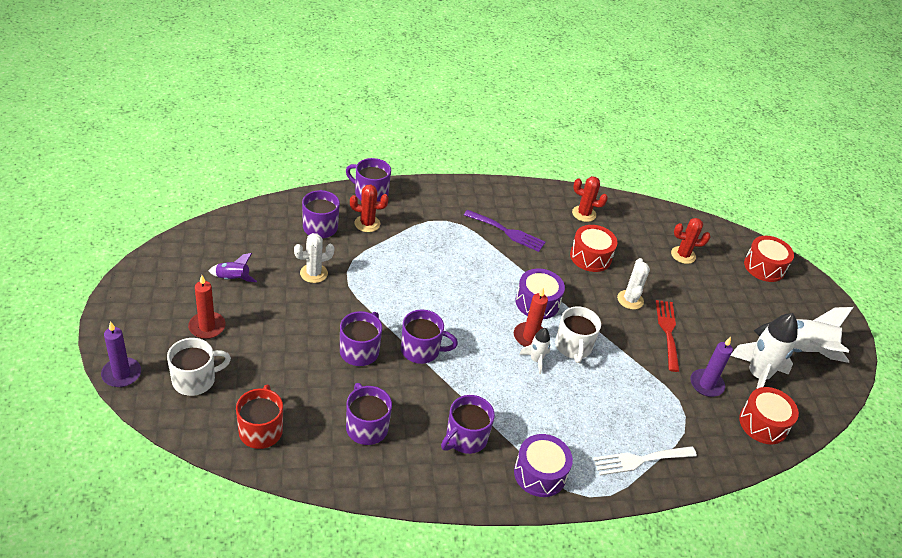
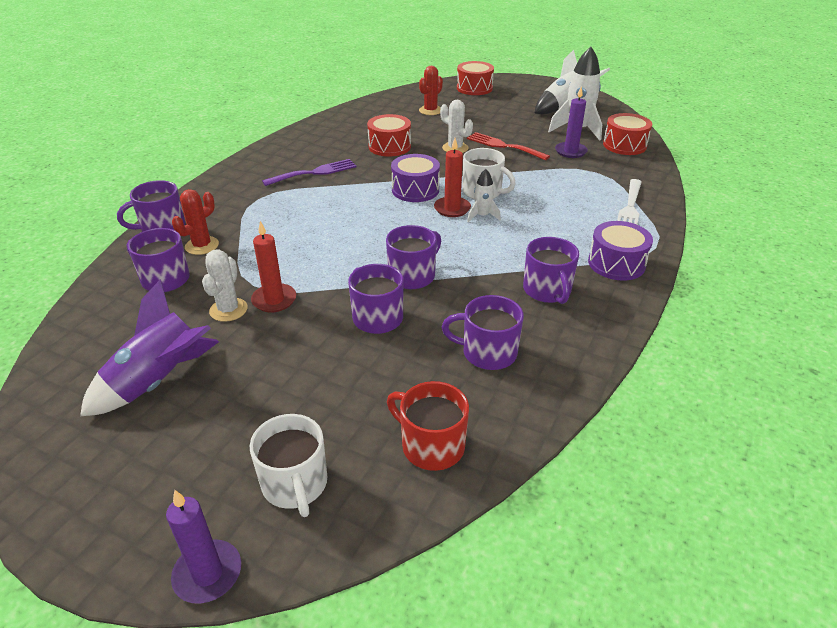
camera: 50 degrees left, 5 degrees down
(195, 380) = (295, 484): white mug -> white mug turned 150 degrees clockwise
(207, 327) = (214, 437): red candle -> red candle (274, 300)
(233, 279) = (159, 381): purple rocket -> purple rocket, size x1.94
(584, 214) = (337, 131): red cactus -> none

